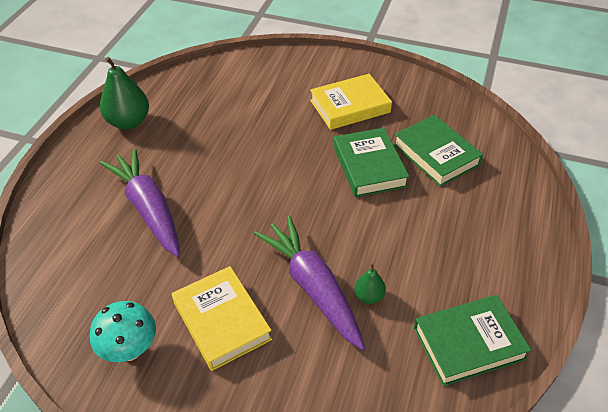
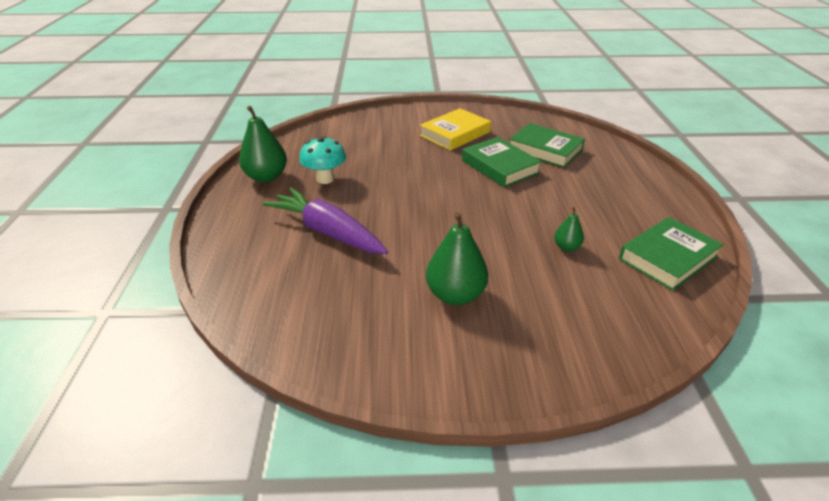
camera: 20 degrees left, 10 degrees down
(130, 350) = (383, 339): turquoise mushroom -> turquoise mushroom (325, 179)
(222, 321) = (455, 295): yellow book -> green pear
(313, 287) = (516, 252): purple carrot -> none

